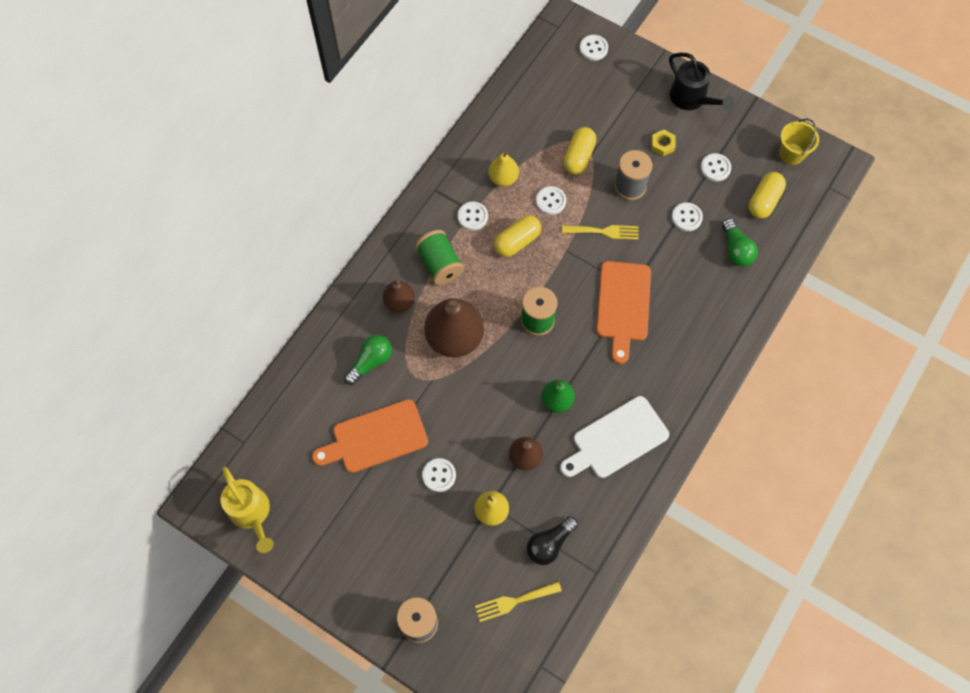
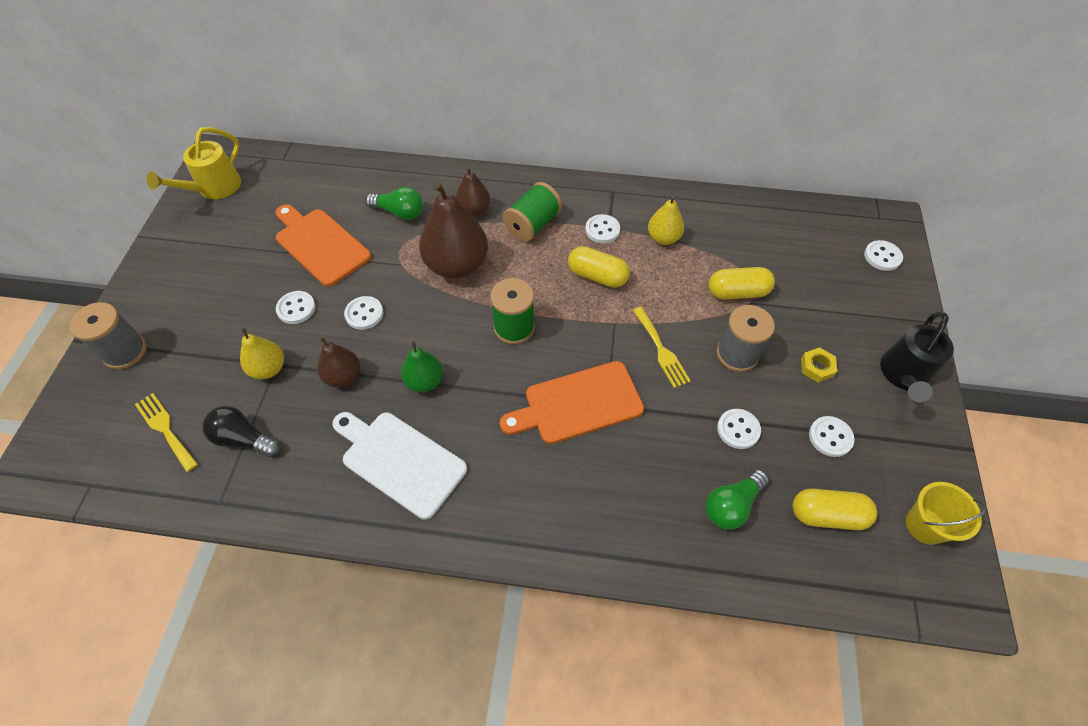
camera: 65 degrees right, 10 degrees down
(550, 201) = (665, 287): white button -> white button (364, 314)

